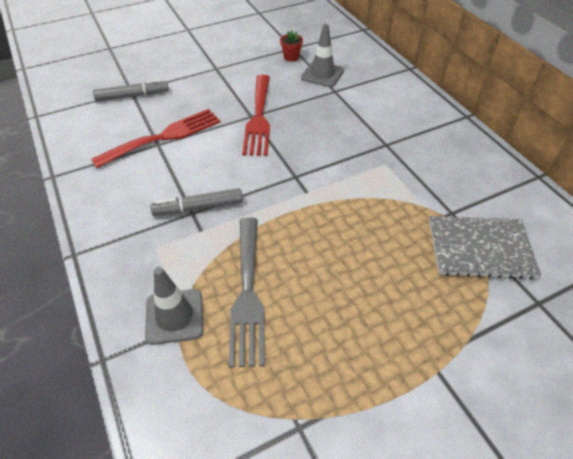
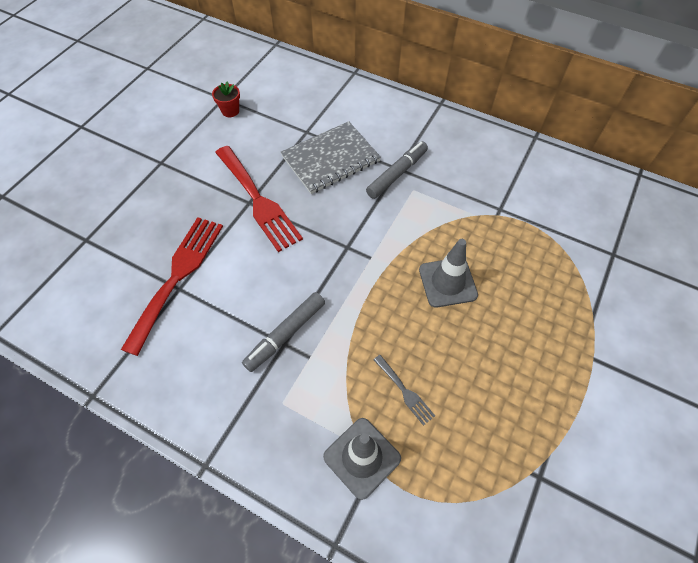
camera: 35 degrees left, 10 degrees up
(132, 96) = (93, 245): grey marker -> grey marker (397, 174)
(247, 294) = (405, 391): grey fork -> grey fork, size x0.46
(322, 74) = (279, 117): grey traffic cone -> grey traffic cone (447, 282)
(480, 248) = (543, 230): grey notebook -> grey notebook (330, 159)

